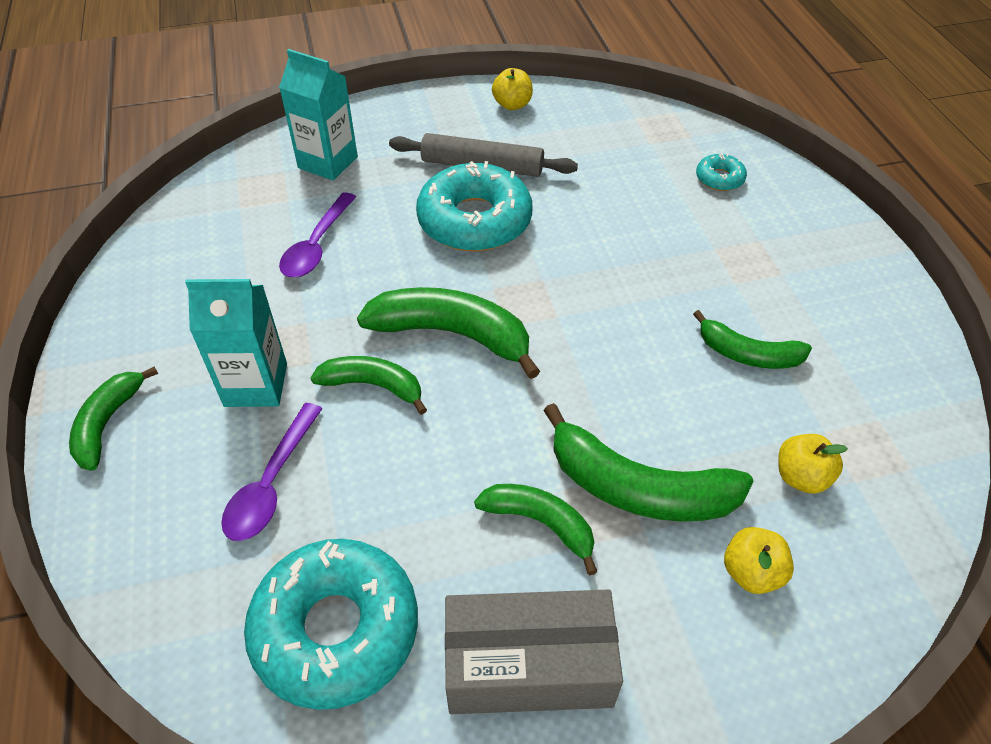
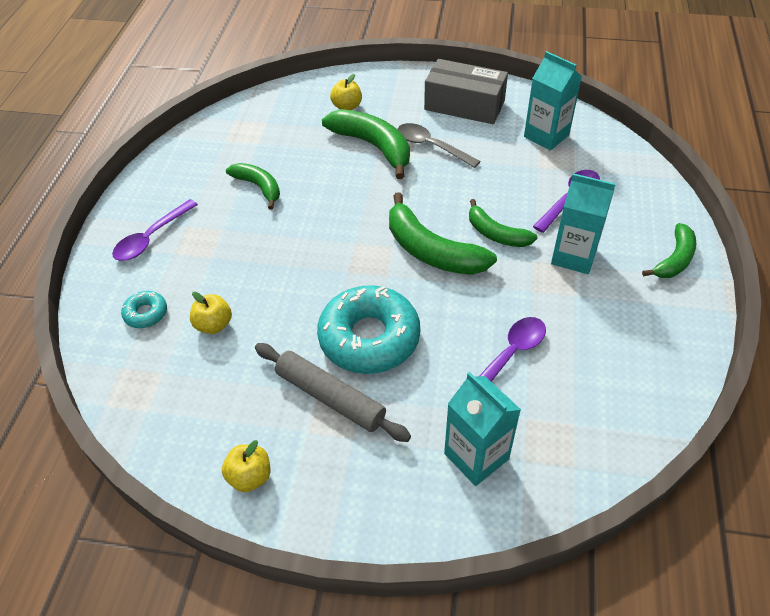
camera: 155 degrees left, 0 degrees up
(336, 629) = (546, 136): turquoise donut -> turquoise carton
(540, 523) = (431, 146): green banana -> grey spoon
(801, 477) = (290, 130): yellow apple -> yellow apple (214, 325)
(805, 248) = (152, 237): none -> purple spoon

